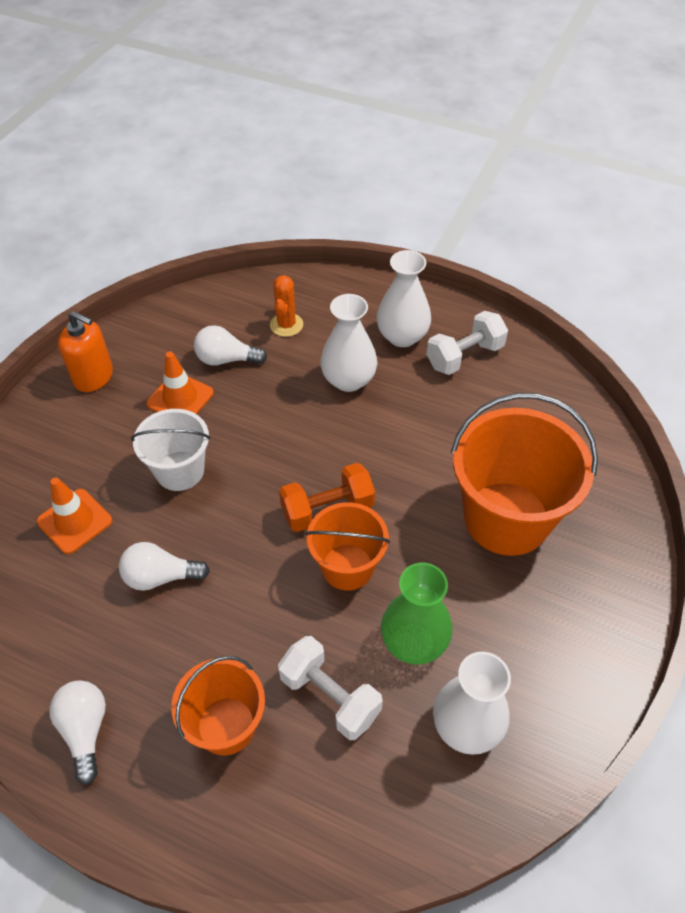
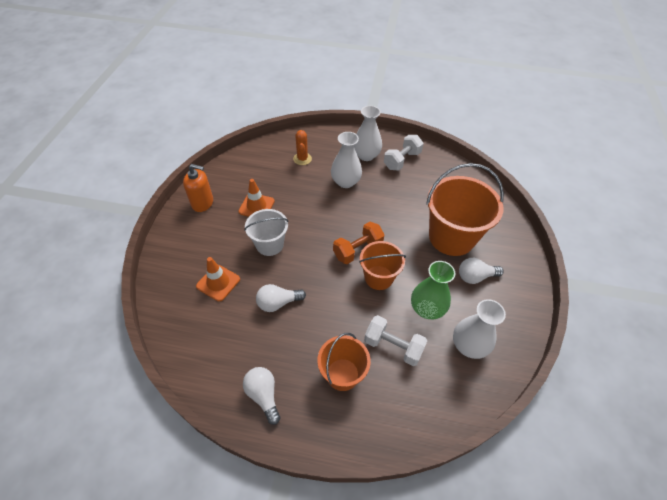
camera: 15 degrees left, 0 degrees up
(226, 359) = (275, 182): white light bulb -> white light bulb (475, 276)

